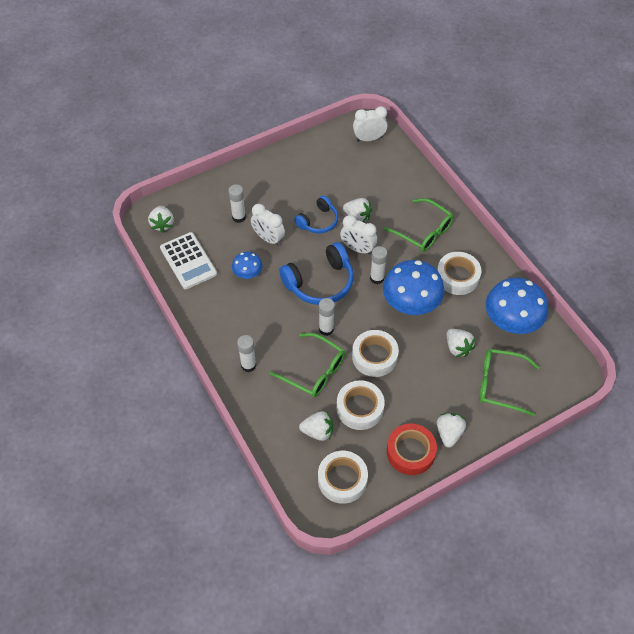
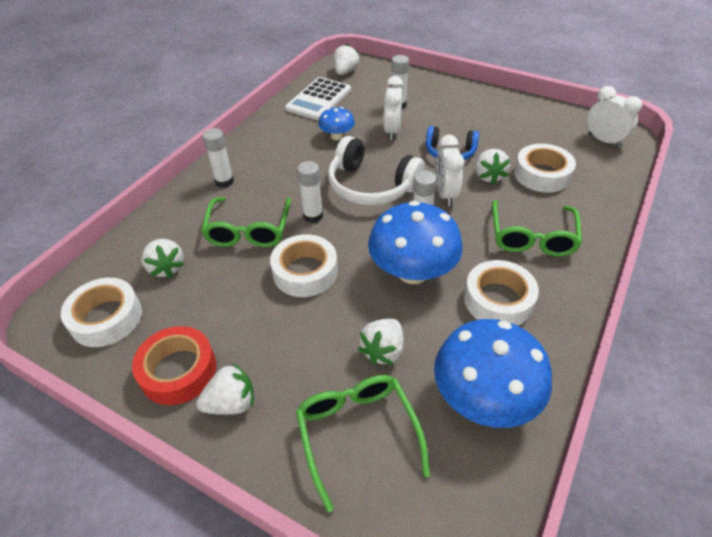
camera: 60 degrees right, 10 degrees down
(162, 224) = (345, 72): white strawberry -> white strawberry turned 150 degrees clockwise
(320, 283) = (371, 186): blue headphones -> white headphones
(360, 408) = (220, 290): white tape -> white tape (542, 174)

